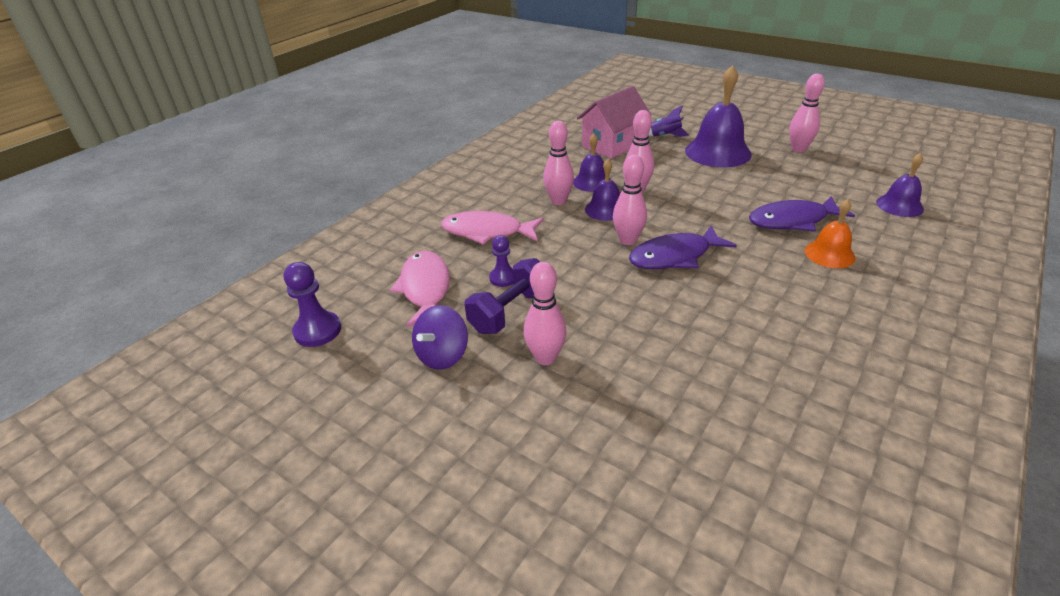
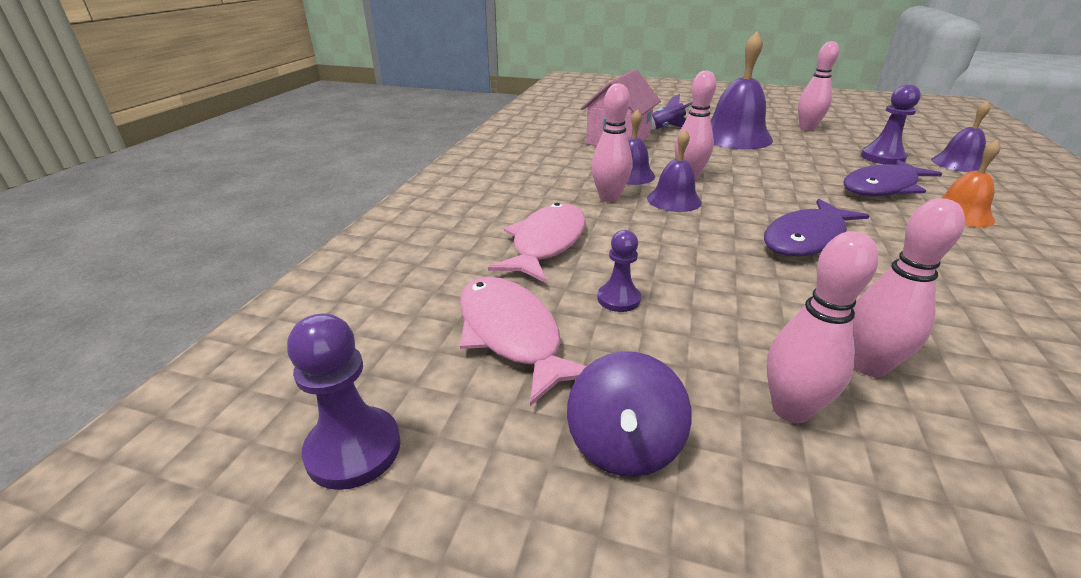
camera: 20 degrees left, 5 degrees down
(487, 232) = (546, 243): pink fish -> pink fish turned 120 degrees clockwise
(510, 312) = (671, 346): purple dumbbell -> none
(628, 240) = (734, 229): pink bowling pin -> pink bowling pin (868, 366)
(832, 190) = (882, 157): none -> purple pawn

